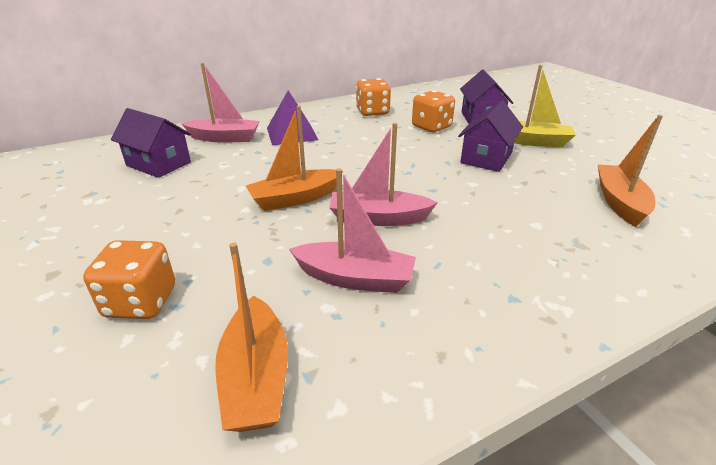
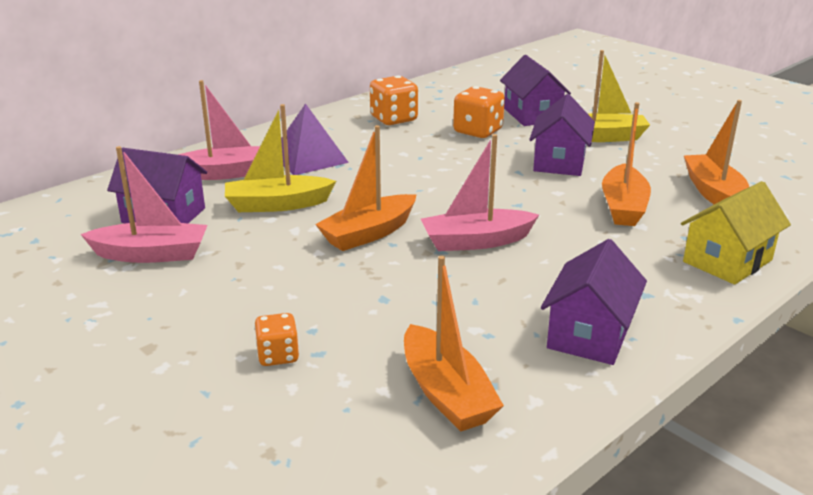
camera: 15 degrees left, 5 degrees down
(141, 302) = (278, 355): orange dice -> orange dice, size x0.61
(243, 166) = (277, 204): none -> yellow boat
(355, 278) = (486, 301): pink boat -> pink boat (151, 254)
(435, 334) = (589, 334): none -> purple house
(526, 204) = (623, 207): none -> orange boat
(613, 274) = (727, 261): none -> yellow house

